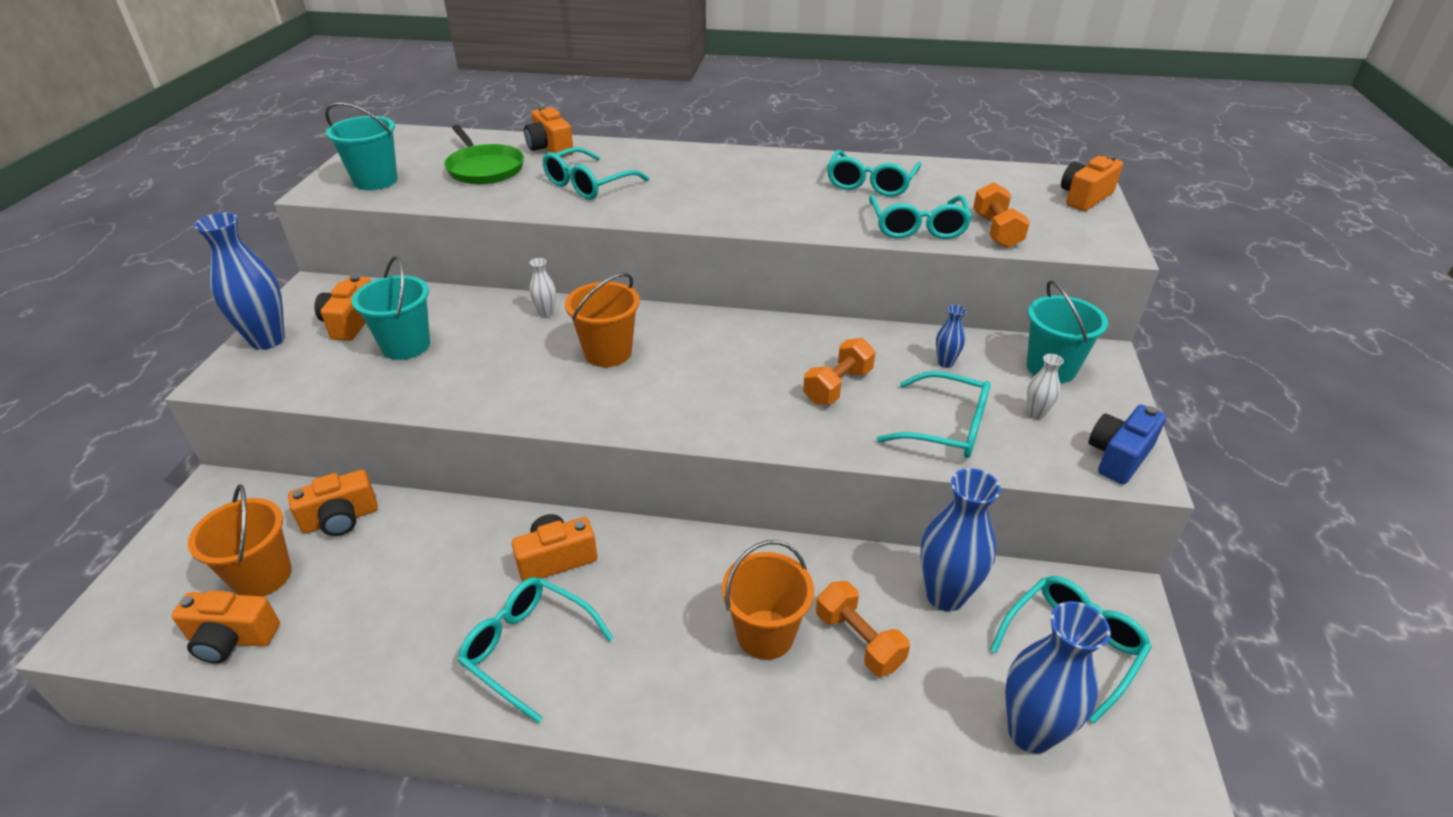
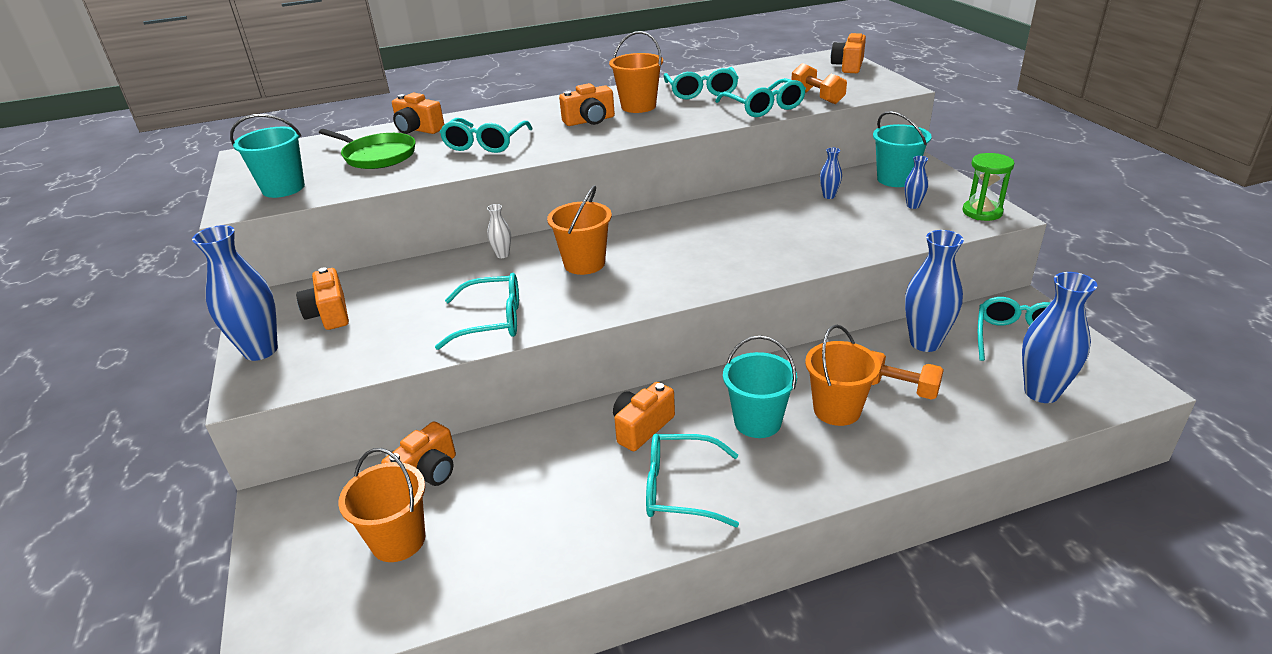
camera: 25 degrees left, 5 degrees down
(232, 639) = (420, 592): orange camera -> orange camera (590, 121)
(406, 346) = (404, 312): turquoise bucket -> turquoise bucket (757, 422)
(783, 183) = (638, 106): none -> orange bucket
(838, 386) = (774, 230): orange dumbbell -> none
(946, 427) = (868, 230): turquoise glasses -> turquoise glasses (492, 321)
(1036, 414) = (913, 206): white vase -> blue vase
(1118, 457) = (982, 212): blue camera -> green hourglass

